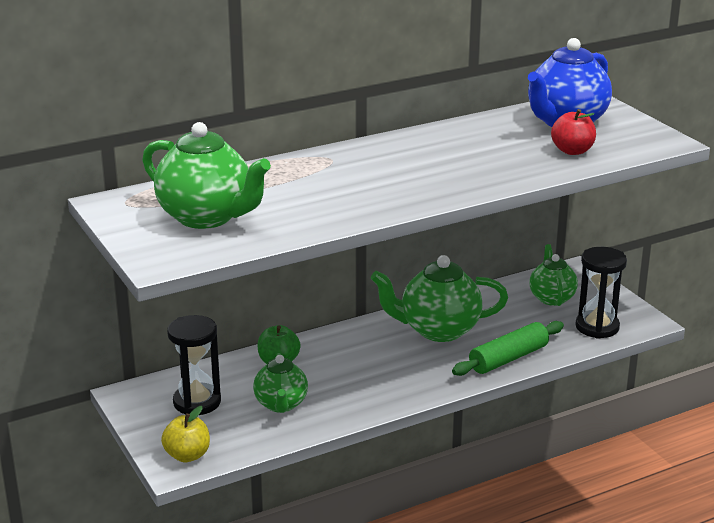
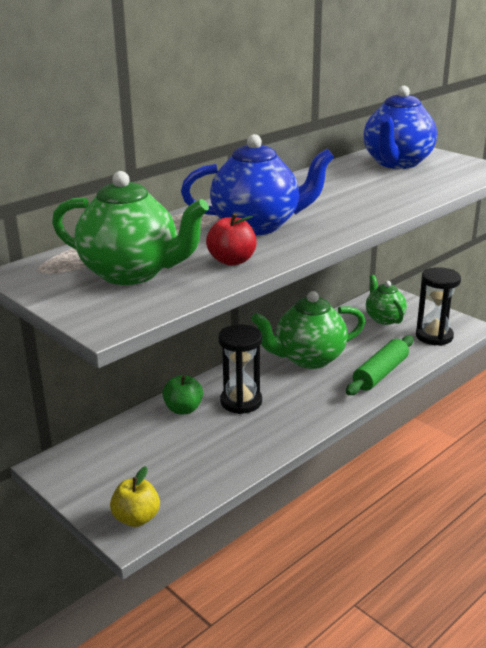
camera: 15 degrees left, 0 degrees up
(197, 402) = (123, 461): black hourglass -> black hourglass (241, 402)
(281, 405) = (205, 449): green teapot -> none
(357, 182) = (257, 226): none -> blue teapot
(572, 151) = (422, 182): red apple -> red apple (232, 261)

